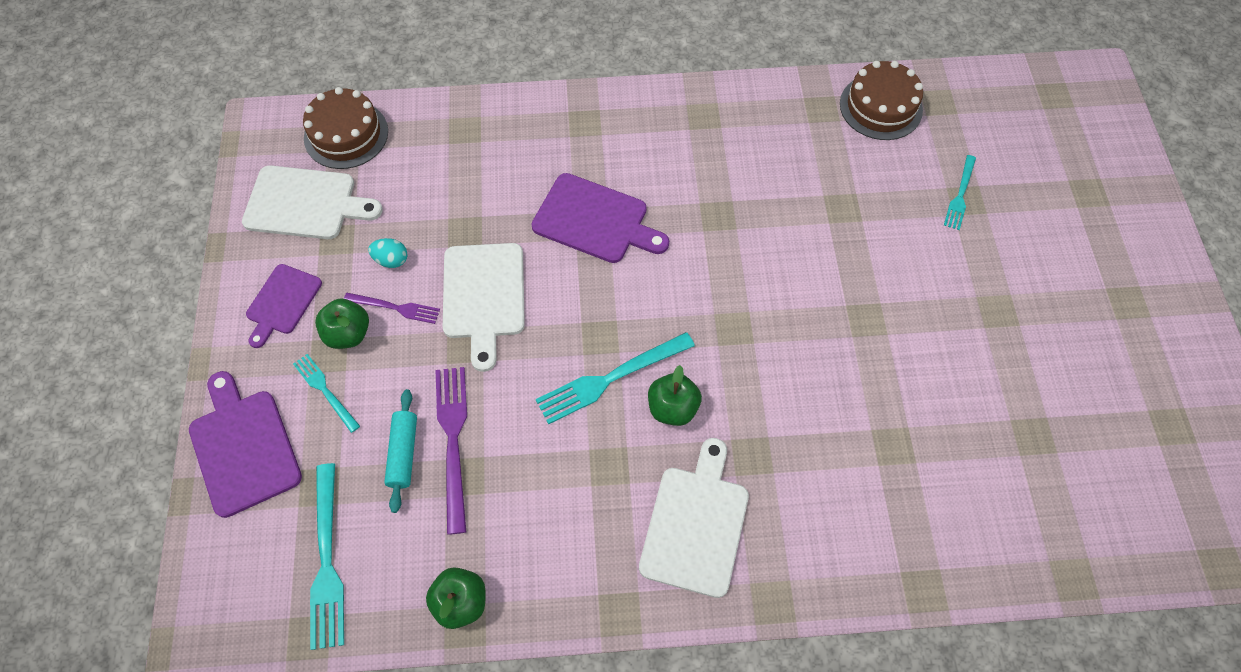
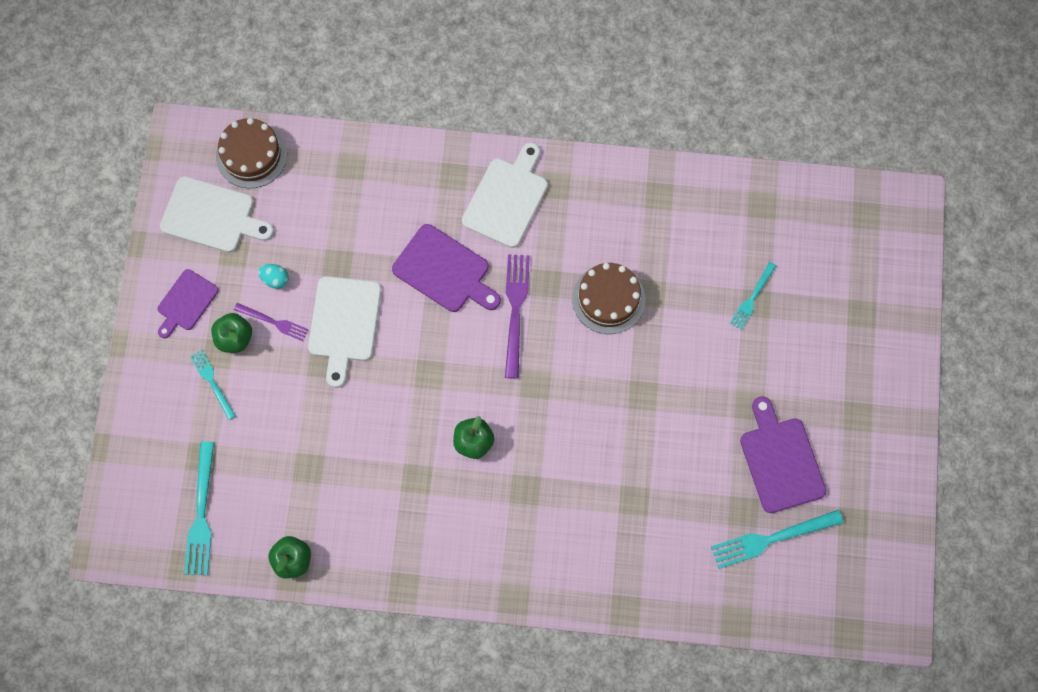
camera: 10 degrees right, 10 degrees up
(243, 447) = (148, 417): purple cutting board -> purple cutting board (780, 460)
(403, 453) = (265, 442): turquoise rolling pin -> none
(453, 440) = (303, 439): purple fork -> purple fork (515, 310)
(610, 379) = (430, 410): turquoise fork -> turquoise fork (771, 539)
(696, 524) = (471, 534): white cutting board -> white cutting board (507, 199)
(881, 107) = (710, 202): brown cake -> brown cake (608, 299)

